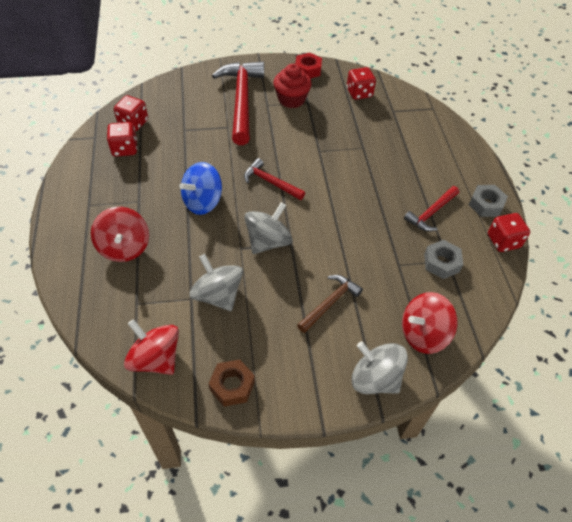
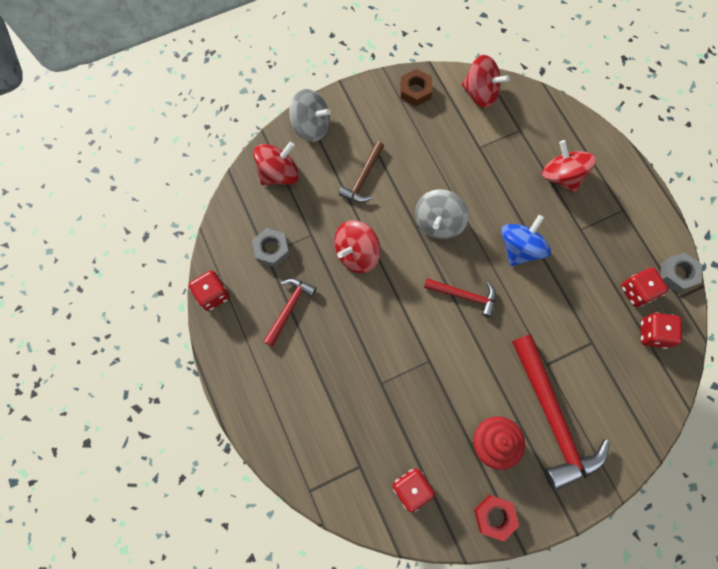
camera: 165 degrees right, 20 degrees up
(218, 295) = (459, 157): grey spinning top -> none
(357, 237) = (357, 253): none -> red spinning top
(486, 204) = (232, 339): grey nut -> grey nut (677, 274)

